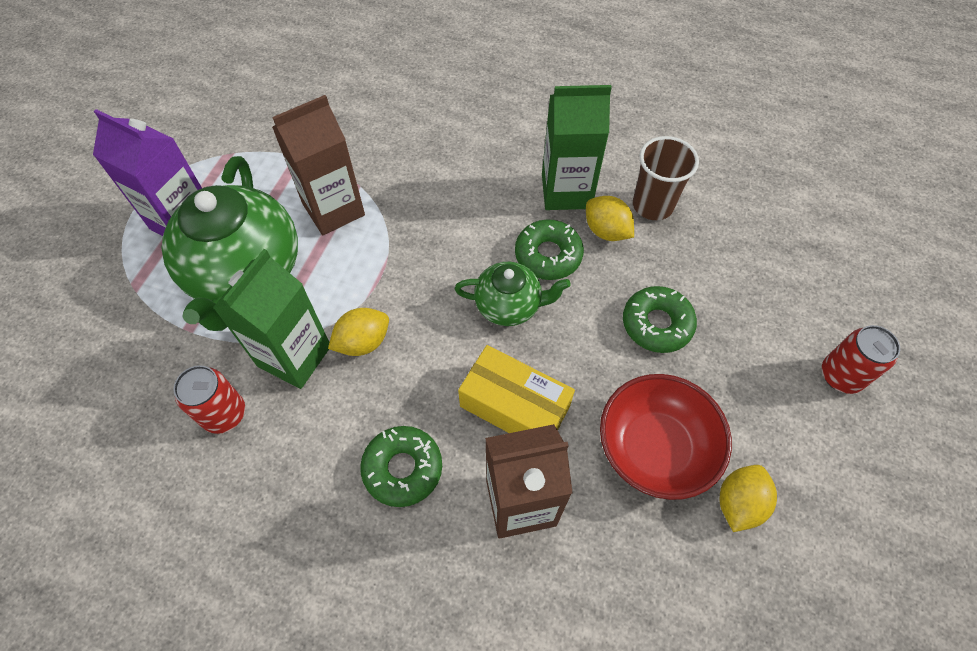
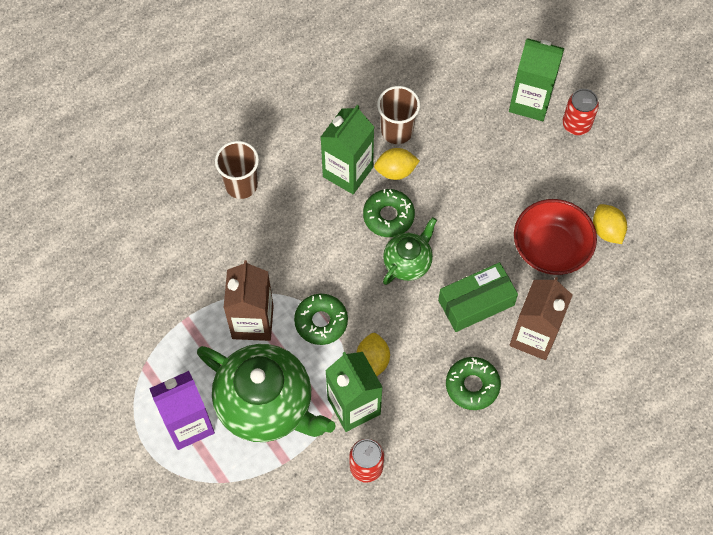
camera: 55 degrees left, 5 degrees up
(475, 118) = (241, 185): none -> brown cup
(514, 406) = (476, 303): yellow box -> green box
(657, 324) = (479, 191): green donut -> green donut (321, 321)
(816, 308) = (530, 102): none -> green carton

